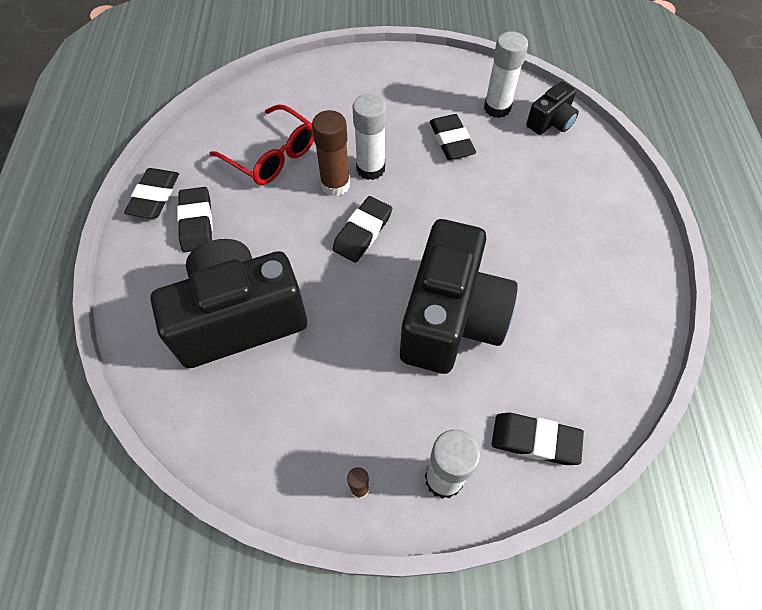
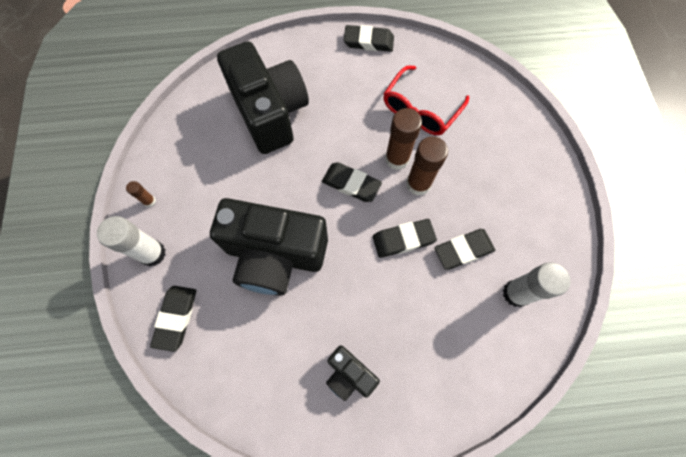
camera: 85 degrees right, 10 degrees up
(196, 222) = (348, 72): black eraser -> black eraser (403, 239)
(370, 169) = (418, 184): white glue stick -> brown glue stick
(550, 122) = (507, 348): black camera -> black camera (349, 374)

